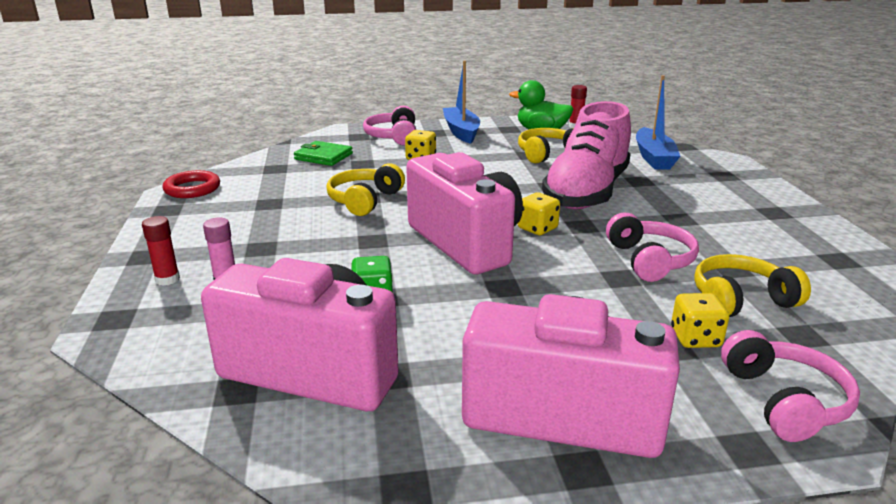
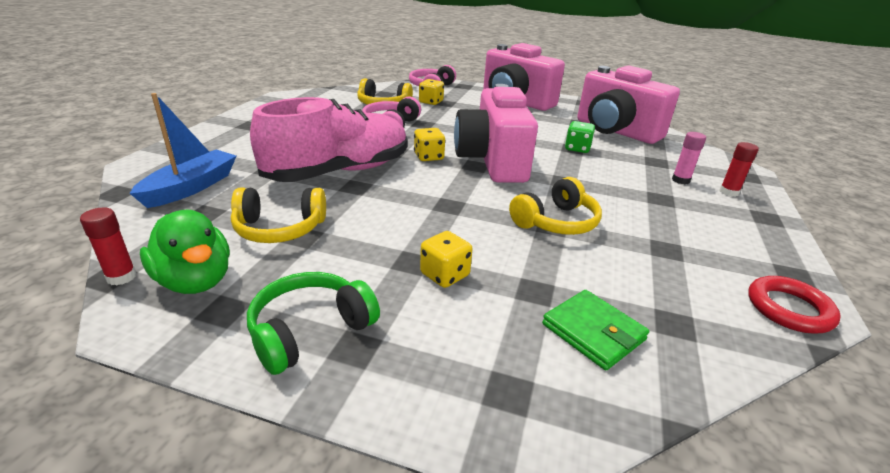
camera: 155 degrees left, 5 degrees up
(393, 136) = (442, 361): pink headphones -> none
(461, 132) = (310, 330): blue boat -> green headphones

